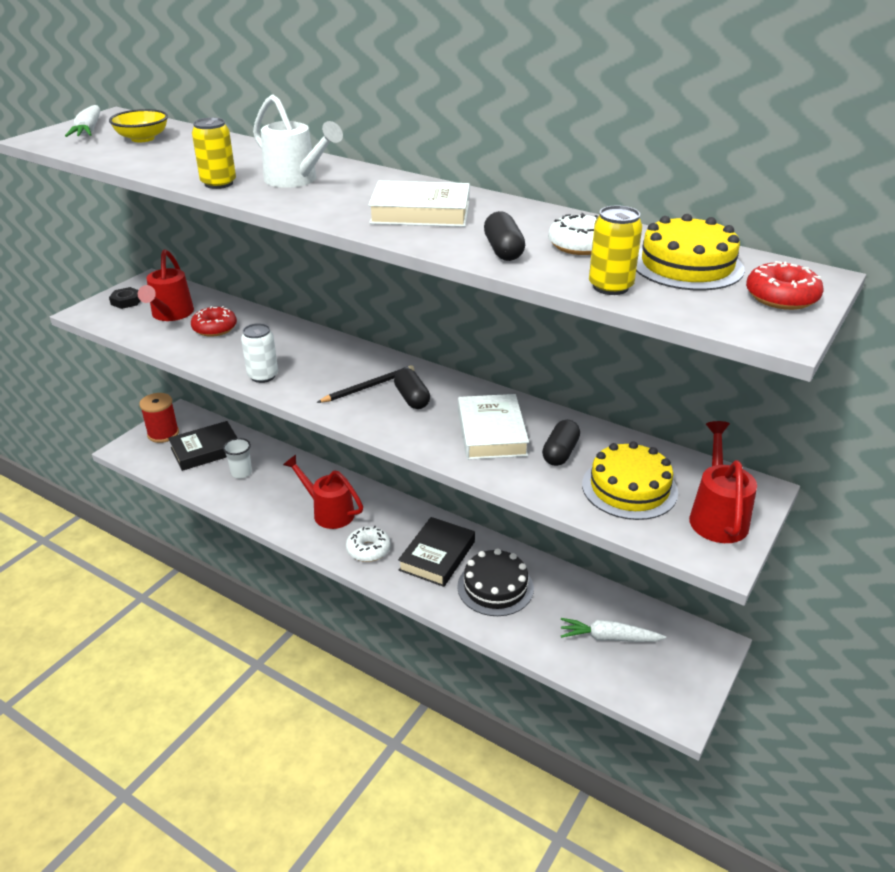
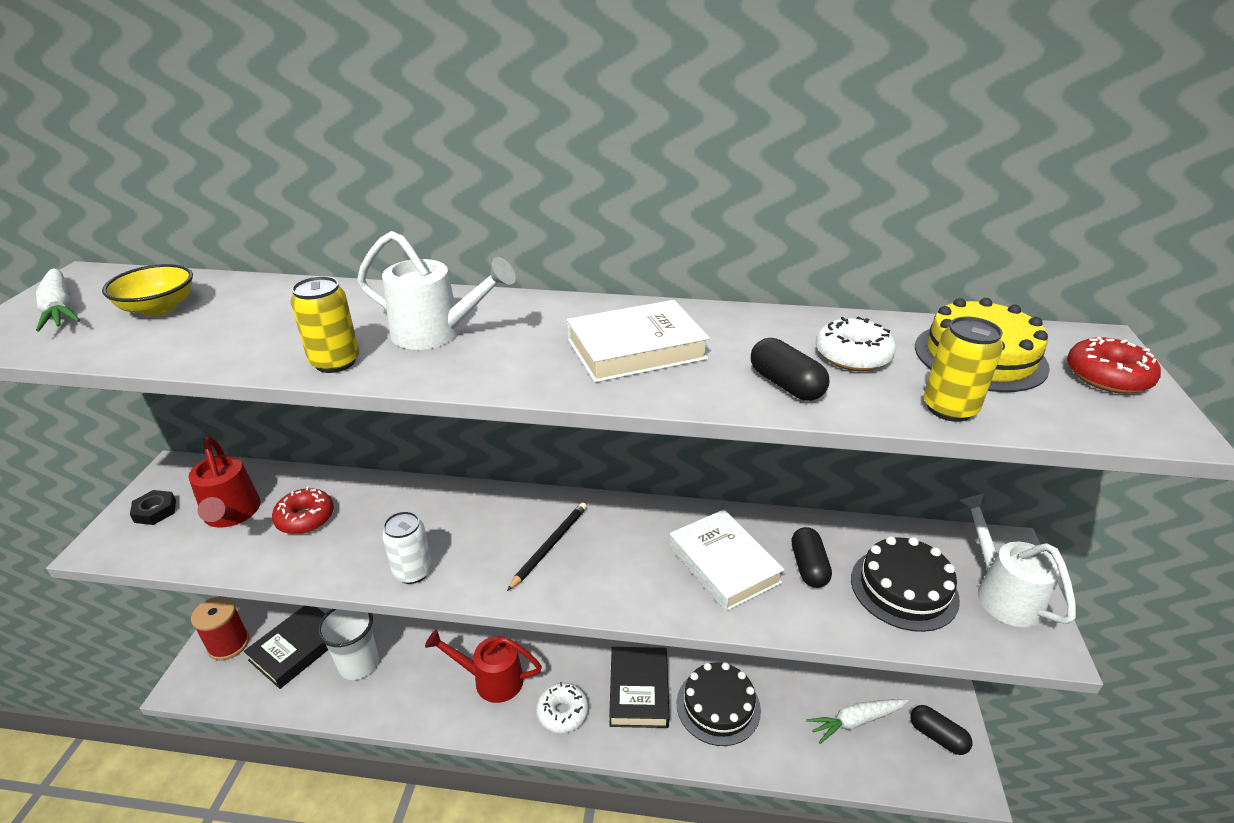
camera: 25 degrees left, 0 degrees up
(241, 473) = (359, 664): white cup -> white cup, size x1.56
(412, 398) = (609, 546): black capsule -> black capsule (937, 736)
(629, 488) = (904, 588): yellow cake -> black cake
(717, 516) = (1002, 593): red watering can -> white watering can

